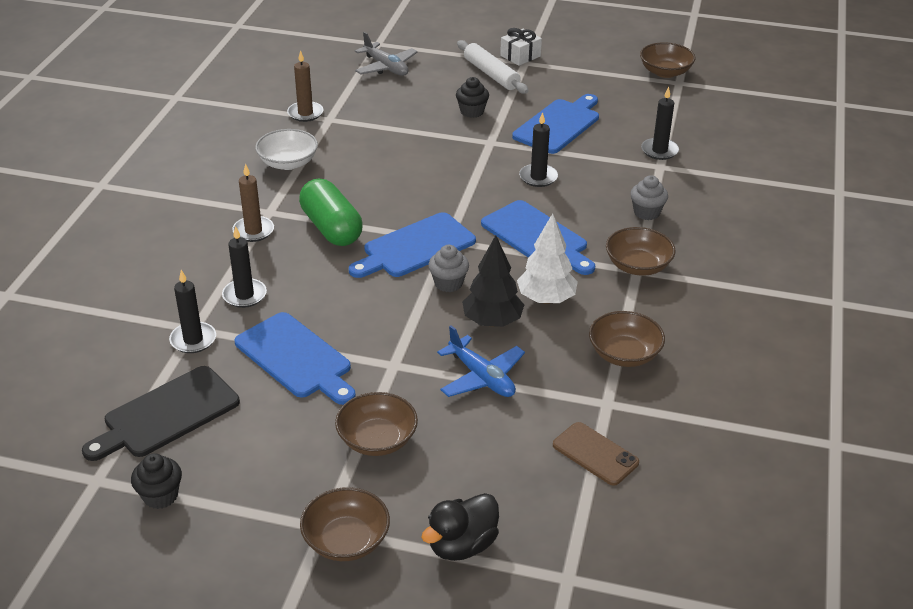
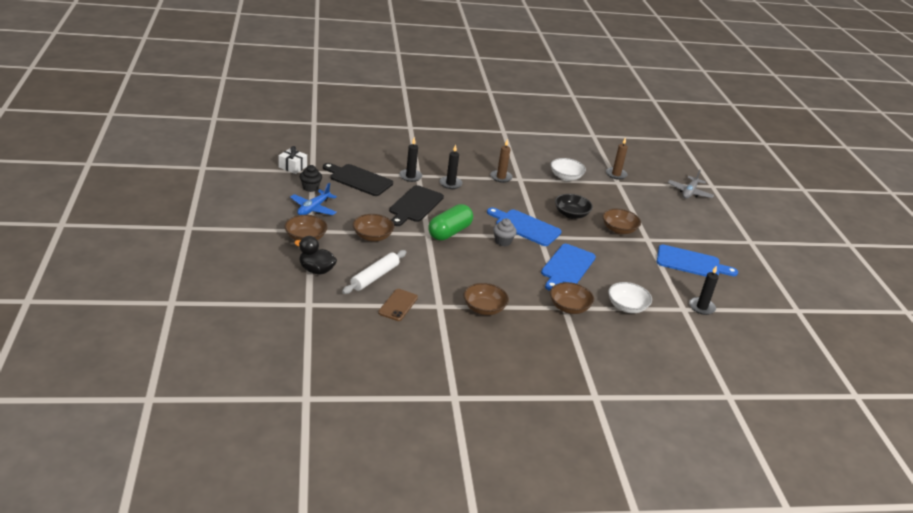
camera: 65 degrees right, 5 degrees down
(296, 358) = (415, 205): blue cutting board -> black cutting board
(331, 228) = (521, 199): green capsule -> green capsule (449, 232)
(398, 190) = (571, 214): none -> black bowl
(472, 112) = (673, 229): black cupcake -> none
(481, 377) = (435, 261): blue plane -> blue plane (313, 209)
(491, 74) = (722, 230): white rolling pin -> white rolling pin (375, 277)
(492, 321) = (481, 260): black tree -> none
(520, 56) = (757, 239): white gift -> white gift (292, 167)
(538, 177) = (627, 261): black candle -> none
(546, 299) = (513, 276): white tree -> none
(646, 212) = (627, 307): grey cupcake -> white bowl
(665, 72) = (805, 303): brown bowl -> brown bowl (618, 230)

